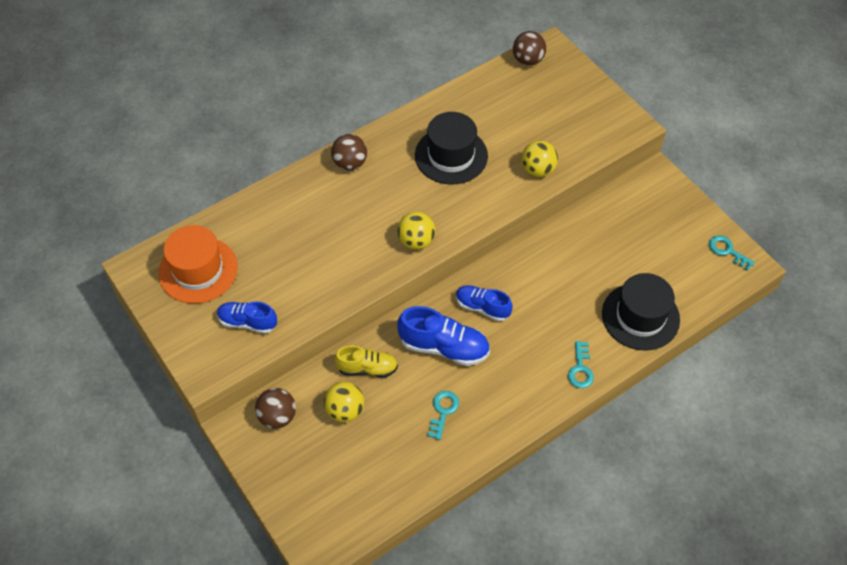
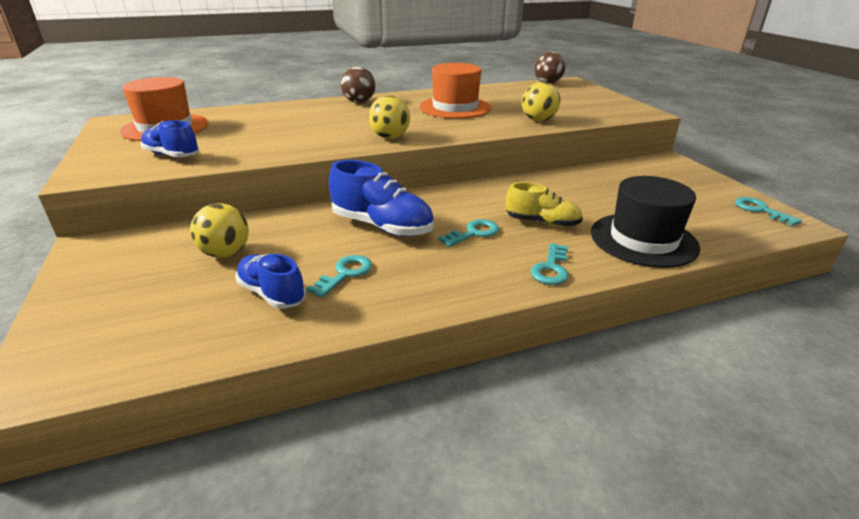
camera: 15 degrees right, 25 degrees down
(277, 416) = (144, 245): brown ball -> none
(367, 368) = (281, 227): yellow shoe -> yellow shoe (542, 222)
(451, 155) = (455, 107): black hat -> orange hat
(482, 307) = (444, 207): blue shoe -> blue shoe (272, 293)
(516, 339) = (473, 233): none -> turquoise key

